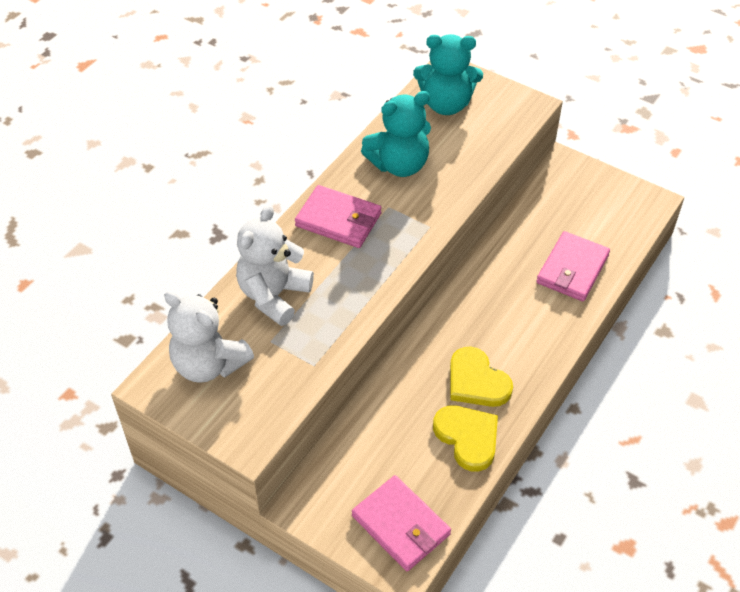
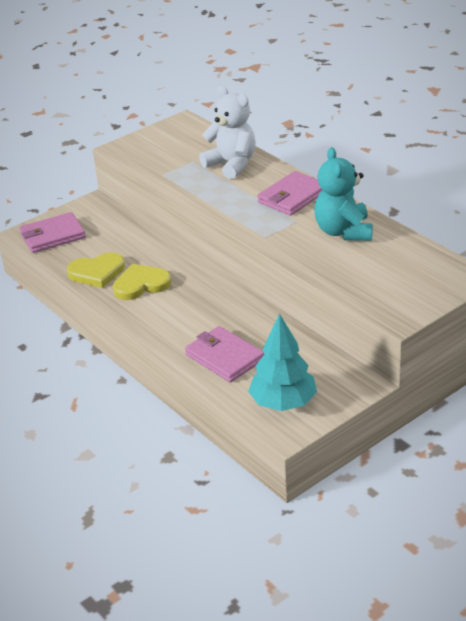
camera: 110 degrees right, 15 degrees down
(209, 364) = (187, 139): white teddy bear -> none
(446, 104) = (416, 267): turquoise teddy bear -> none
(616, 211) = (283, 403): none -> turquoise tree

